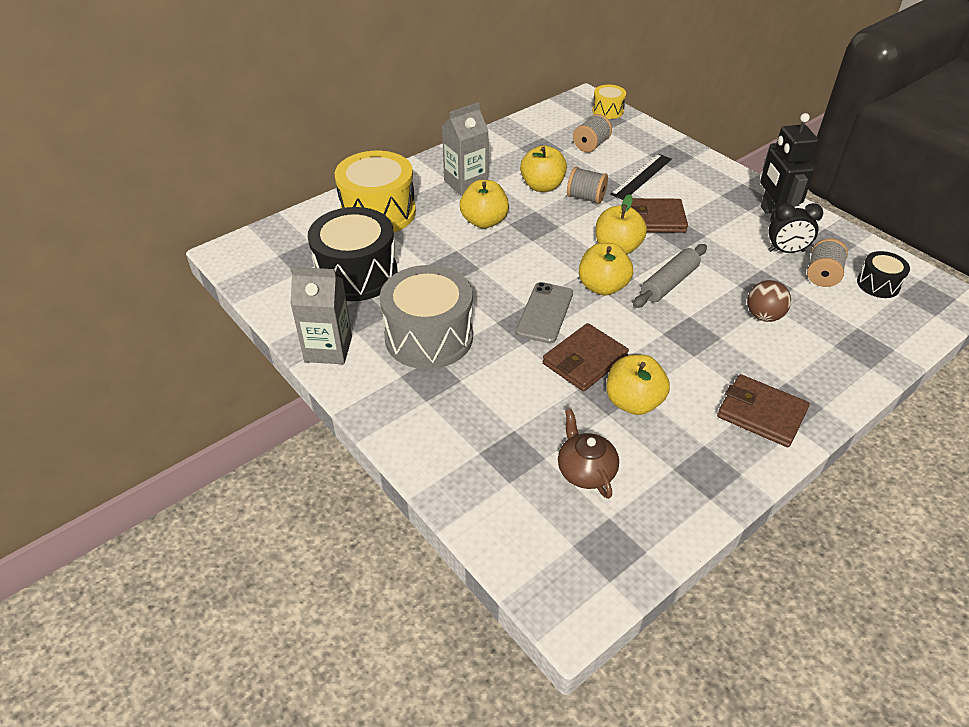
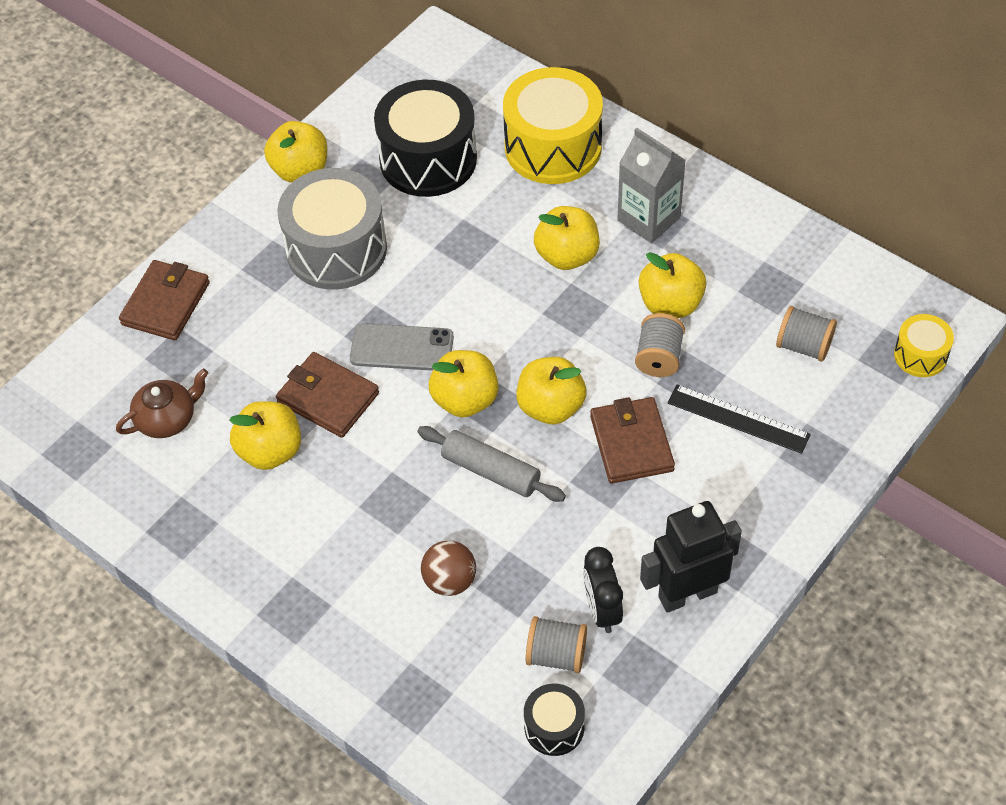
camera: 80 degrees right, 10 degrees up
(328, 349) = (300, 170): grey carton -> yellow apple
(761, 413) = (274, 578): brown wallet -> brown wallet (166, 303)

